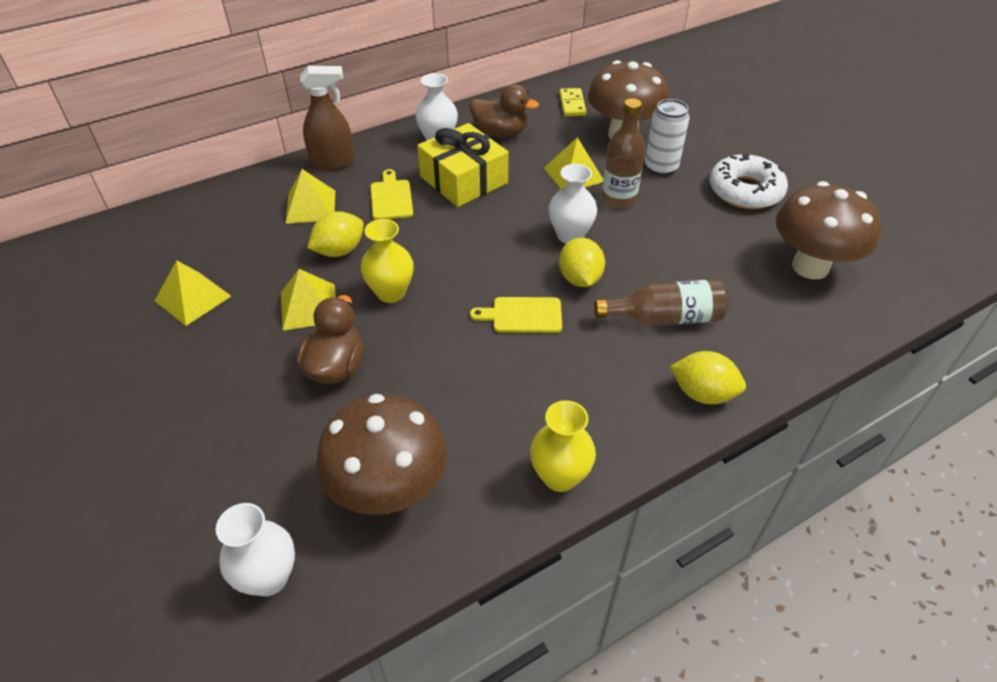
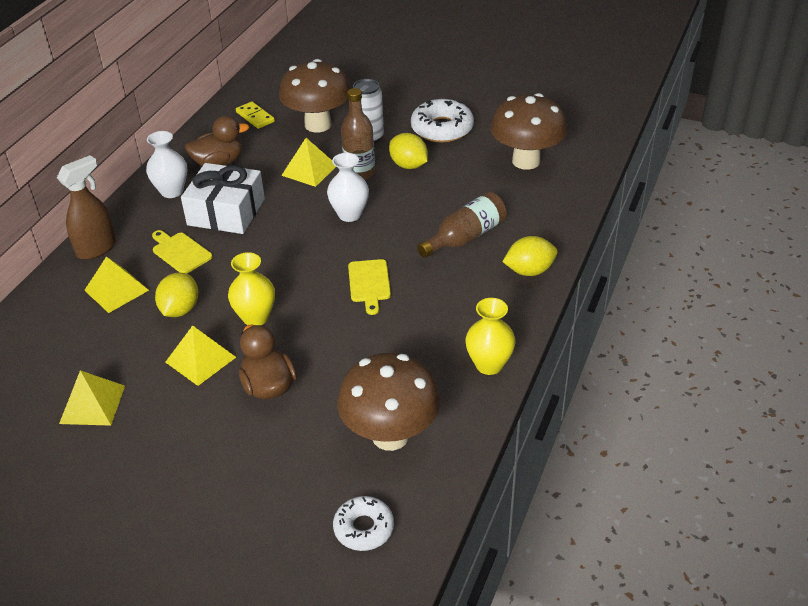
camera: 35 degrees left, 5 degrees down
(269, 577) = (364, 528): white vase -> white donut
(464, 180) = (226, 212): yellow gift -> white gift
(523, 315) = (369, 283): yellow cutting board -> yellow cutting board turned 60 degrees counterclockwise
(580, 279) = (385, 240): yellow lemon -> yellow lemon (408, 165)

